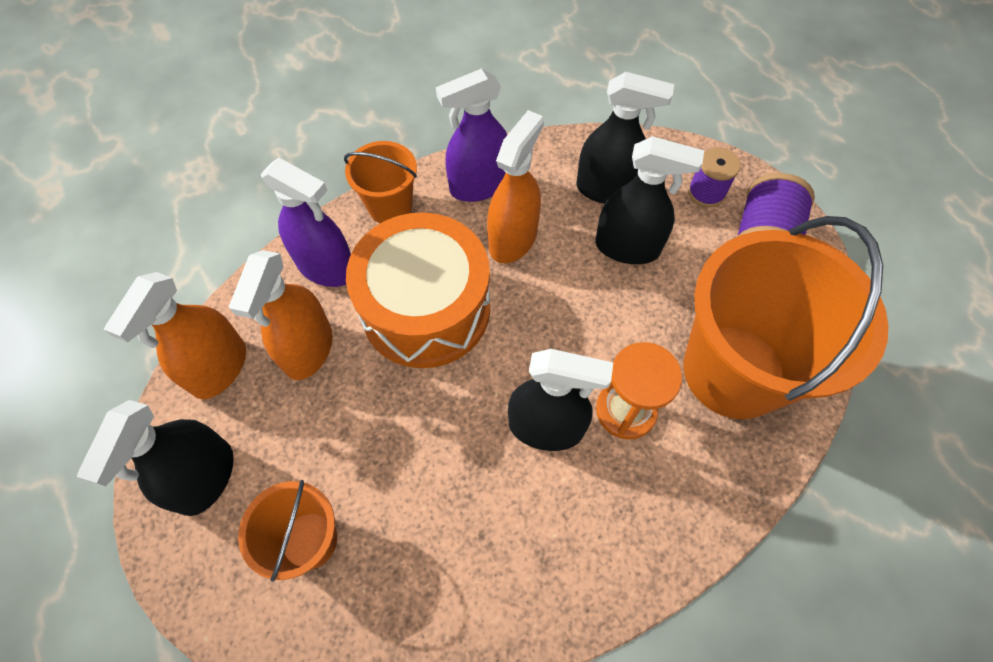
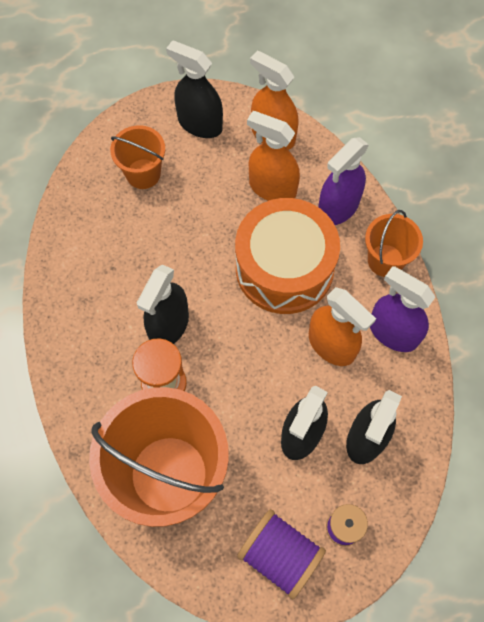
camera: 105 degrees right, 5 degrees up
(479, 186) = (393, 332): purple spray bottle -> purple spray bottle turned 45 degrees counterclockwise

